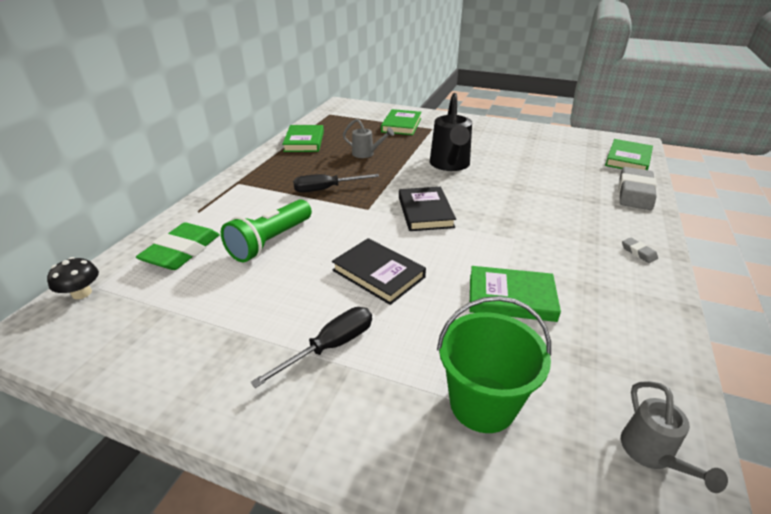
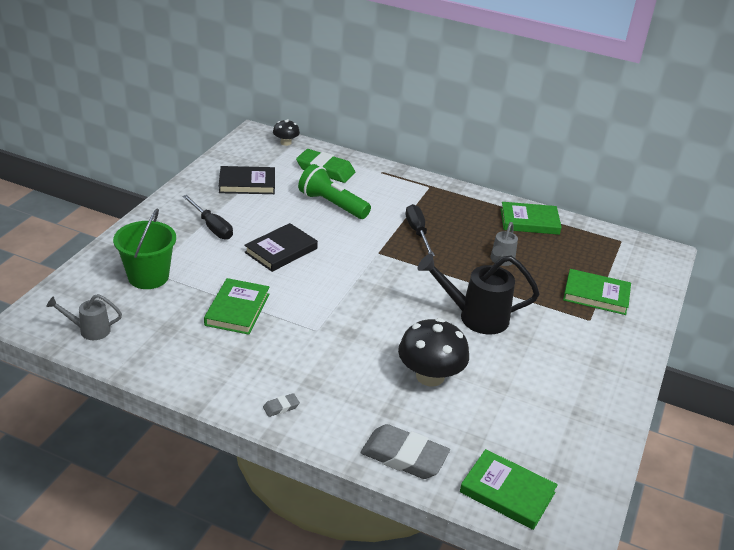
camera: 90 degrees right, 0 degrees up
(425, 212) = (370, 285): black book -> black book (247, 183)
(537, 183) = (430, 376): none -> black mushroom

